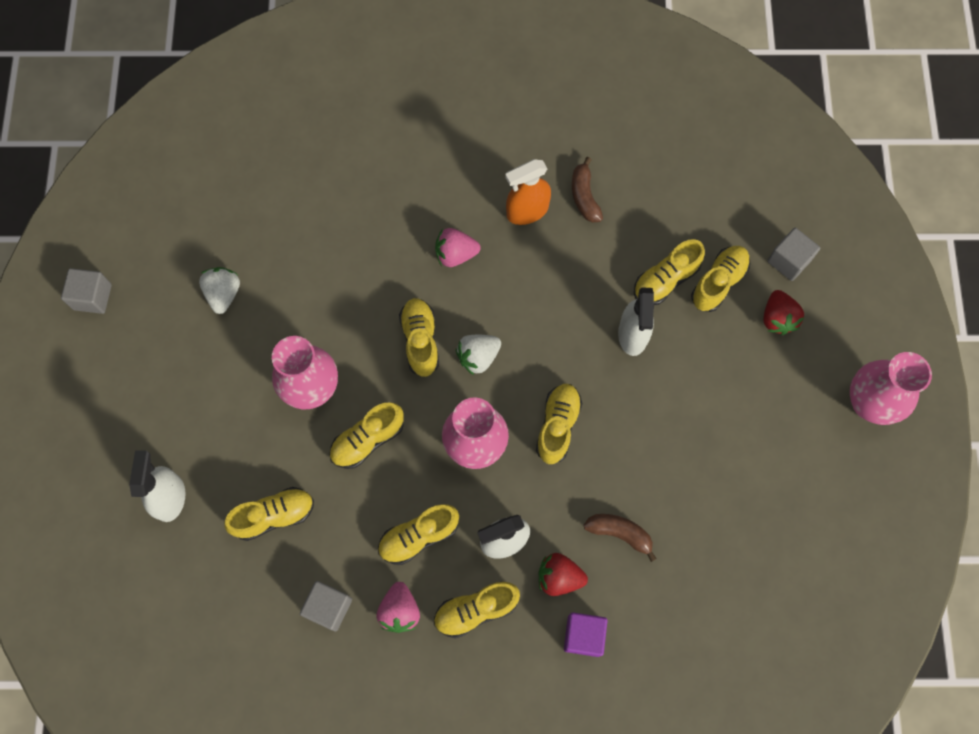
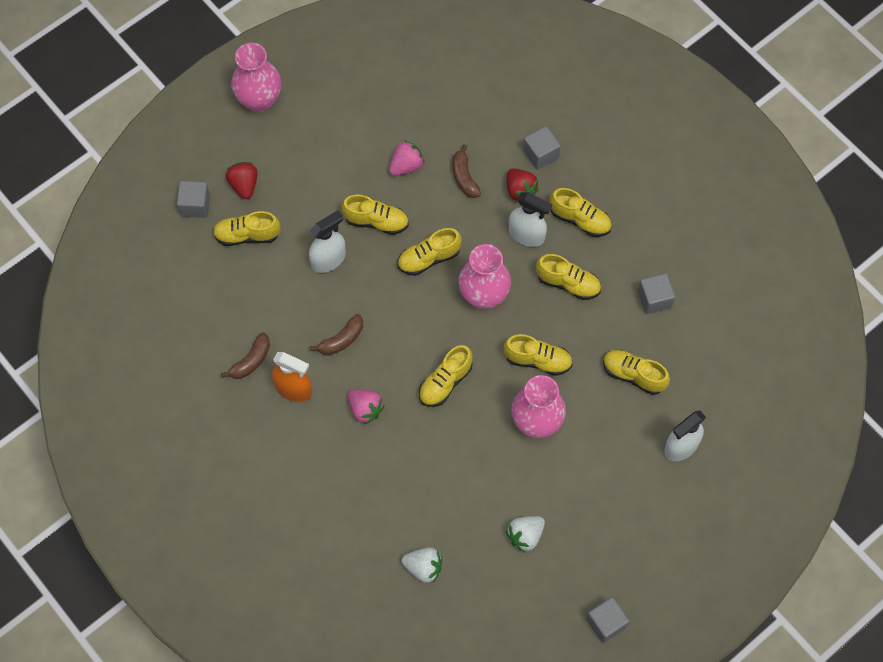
camera: 130 degrees left, 5 degrees down
(400, 611) = (619, 259): pink strawberry -> pink strawberry (406, 166)
(478, 357) = (425, 338): white strawberry -> white strawberry (423, 568)
(540, 284) = (341, 340): none -> brown banana
(583, 635) = (540, 154): purple cube -> grey cube
(665, 280) = (272, 267): yellow shoe -> yellow shoe (376, 221)
(777, 318) = (244, 185): red strawberry -> red strawberry turned 60 degrees counterclockwise

